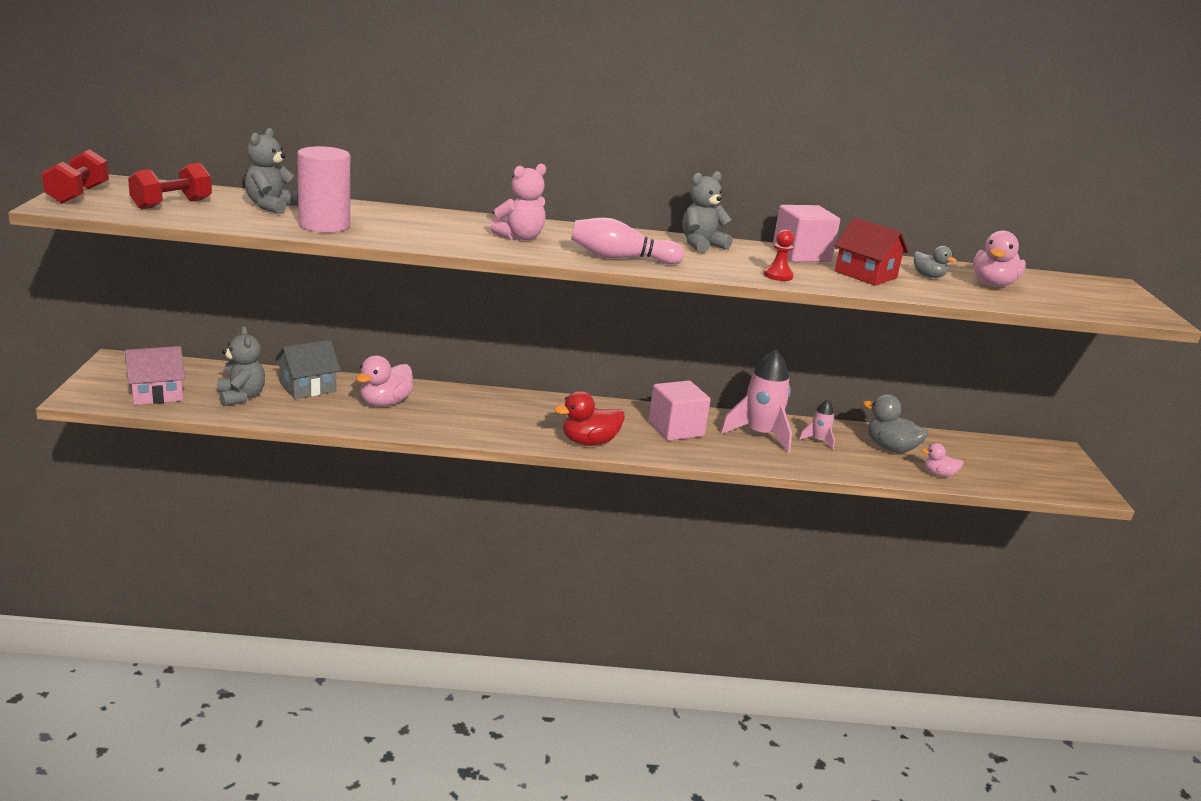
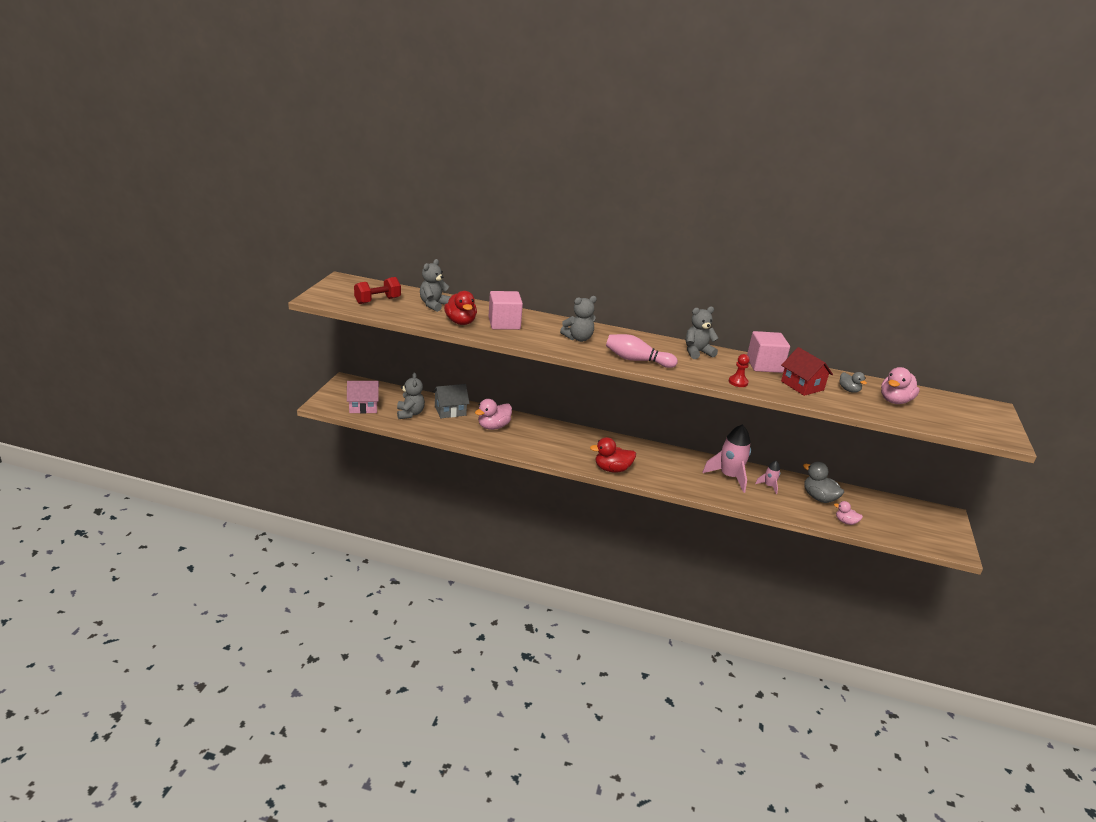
camera: 15 degrees right, 5 degrees up
(78, 195) = (328, 290): red dumbbell -> none
(324, 225) = (460, 322): pink cylinder -> red duck
(520, 237) = (578, 338): pink teddy bear -> grey teddy bear
(676, 429) = (673, 466): pink cube -> pink cube (504, 323)

